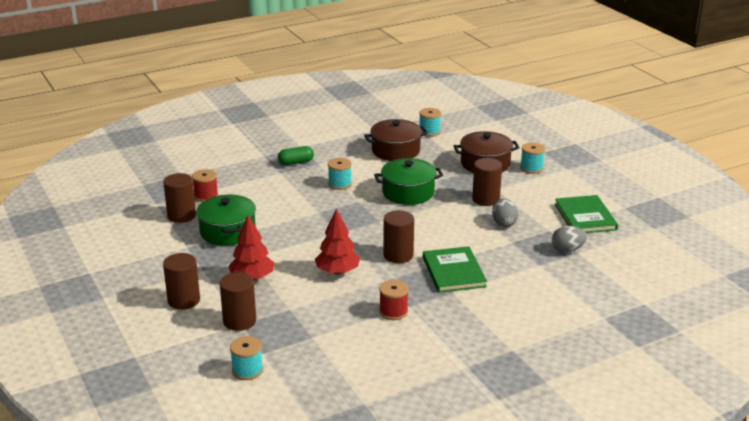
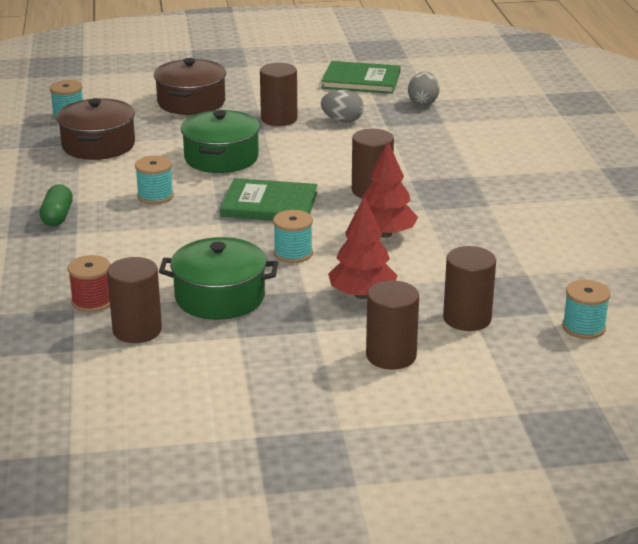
camera: 70 degrees left, 0 degrees up
(393, 312) = (496, 215): red spool -> none
(453, 272) = (430, 167): green book -> green book (269, 204)
(531, 168) = (227, 82): turquoise spool -> turquoise spool (293, 253)

